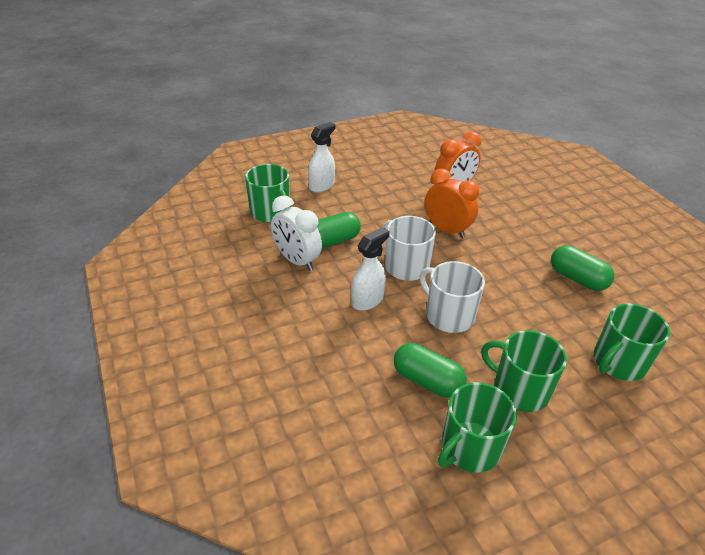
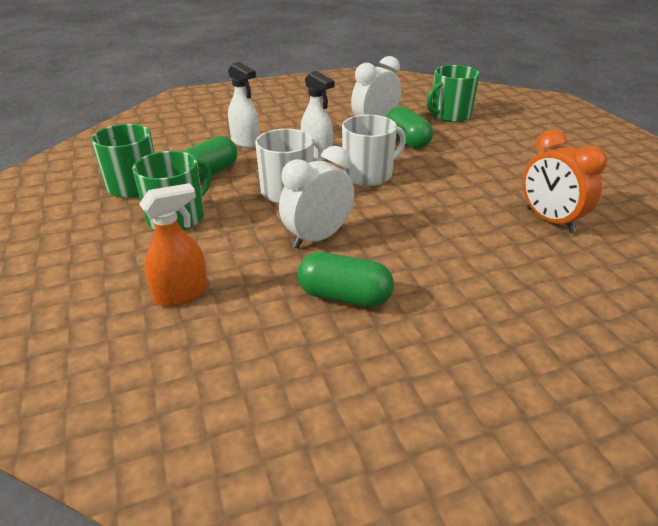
camera: 95 degrees right, 5 degrees down
(322, 186) = (510, 137): white spray bottle -> white spray bottle (245, 142)
(447, 230) = (443, 205): orange clock -> none
(516, 293) = (317, 238): none -> white clock
(577, 278) = (344, 296): green capsule -> green capsule turned 60 degrees clockwise
(618, 362) = (181, 294): green mug -> orange spray bottle

